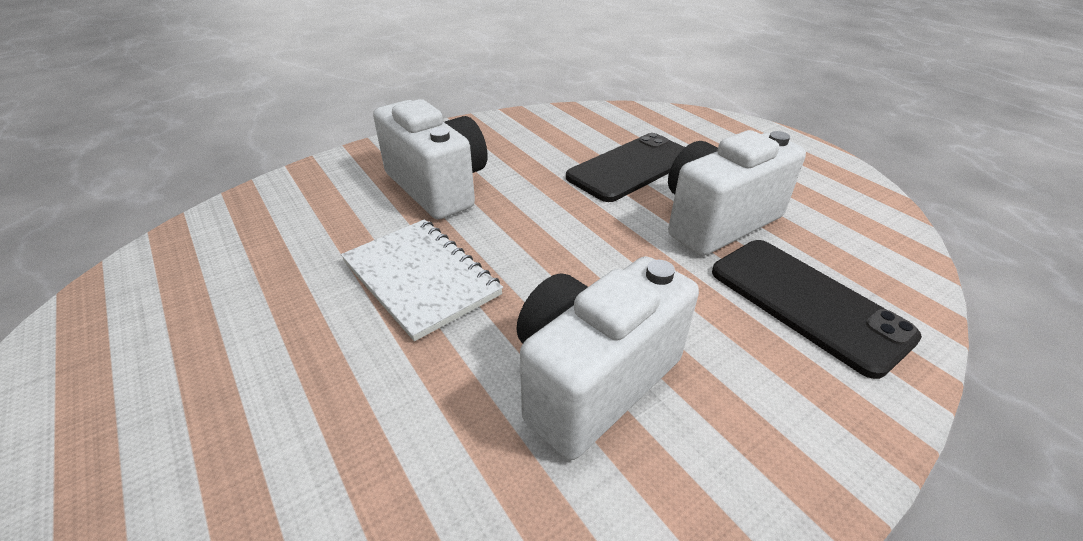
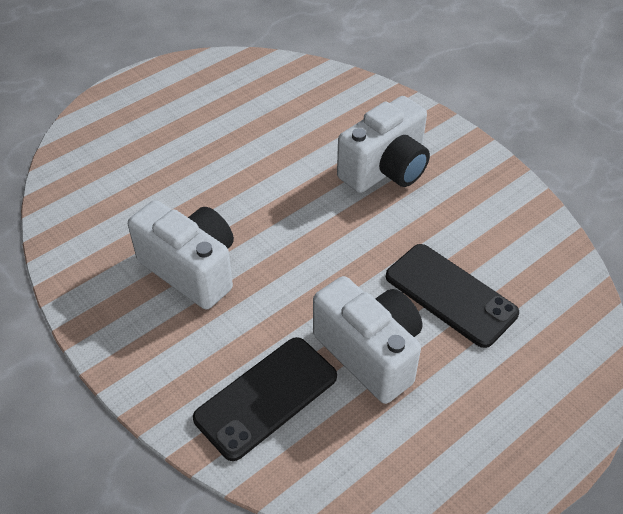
camera: 85 degrees right, 10 degrees up
(420, 278) = (274, 181): white notebook -> none

